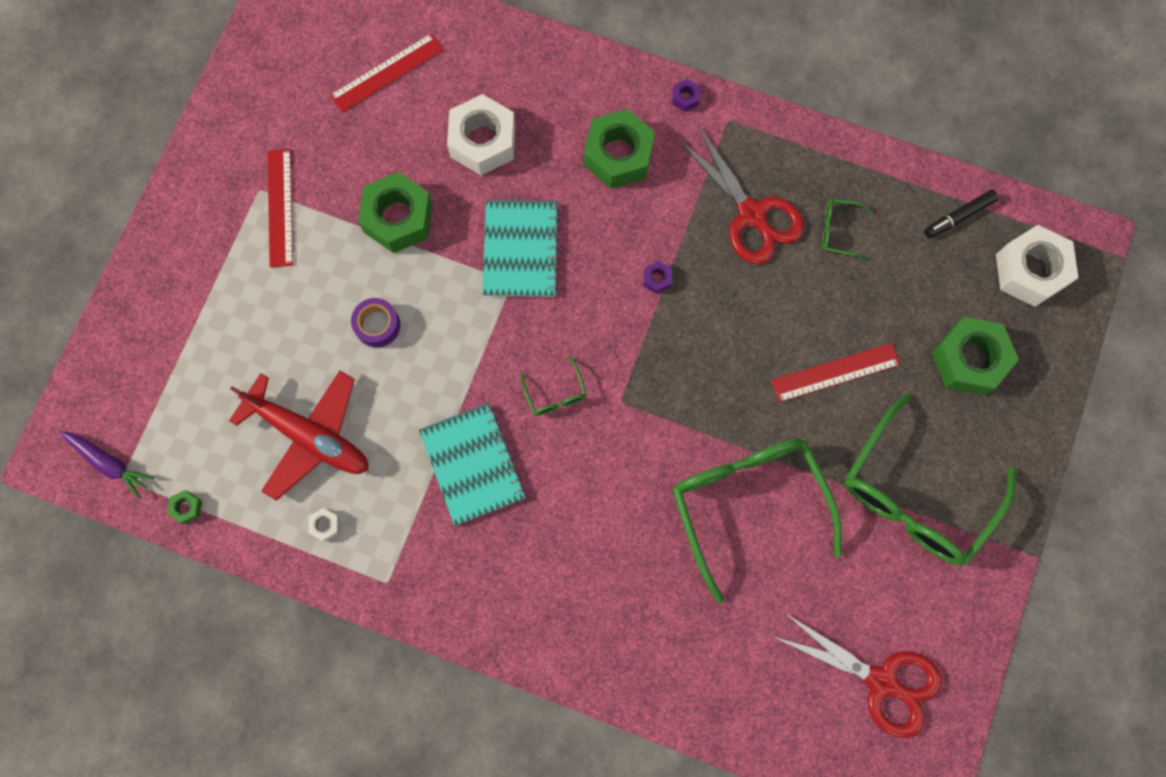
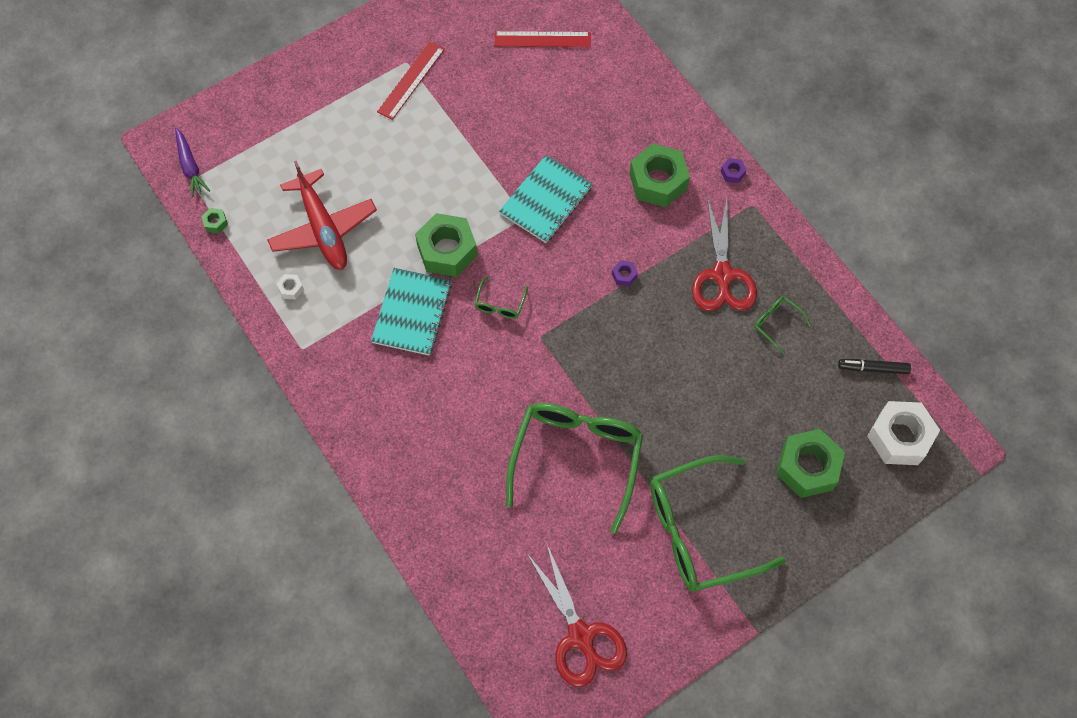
camera: 35 degrees right, 10 degrees down
(377, 325) = (417, 189): purple tape -> none
(398, 218) = (481, 132): green nut -> green nut (447, 250)
(483, 141) = (573, 118): white nut -> none
(835, 372) = (703, 414): red ruler -> none

